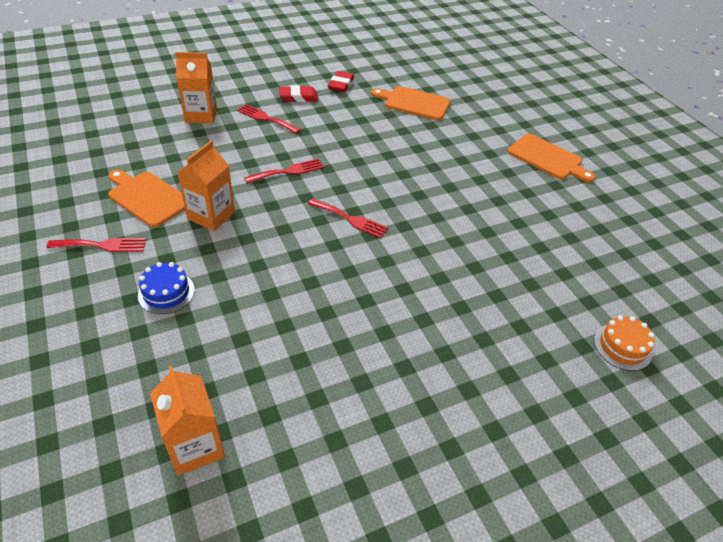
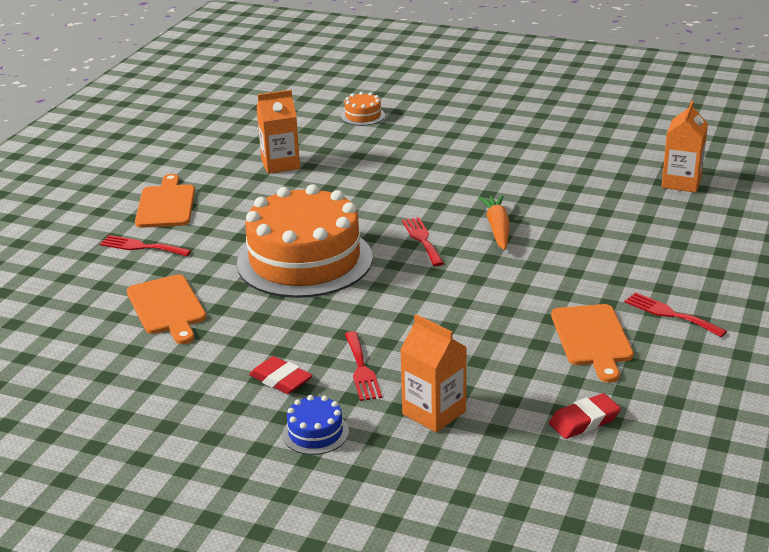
camera: 130 degrees left, 15 degrees down
(166, 292) = (638, 257): blue cake -> blue cake (315, 433)
(211, 215) = (544, 295): orange carton -> orange carton (280, 164)
(287, 171) = (421, 300): red fork -> red fork (142, 247)
(310, 261) = (497, 228): none -> orange carrot
(341, 84) = (201, 372): red eraser -> red eraser (584, 421)
(396, 163) = (305, 260): none -> orange cake

